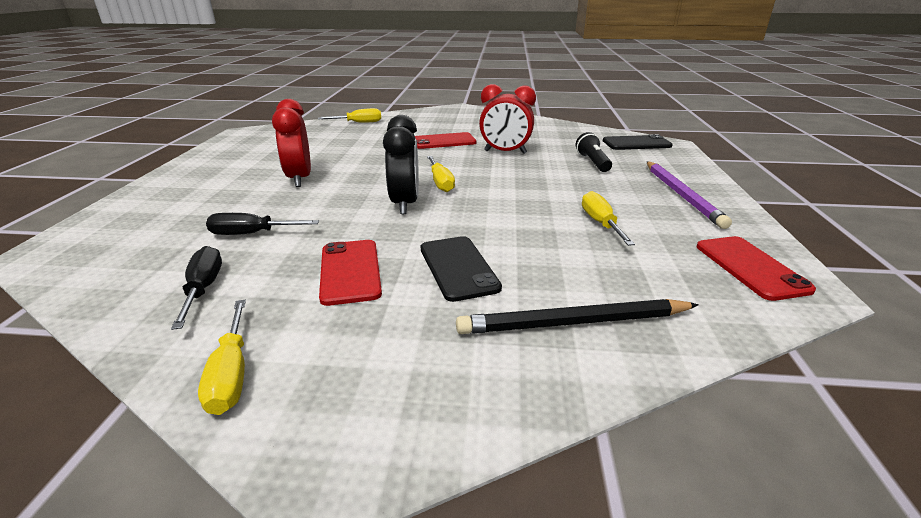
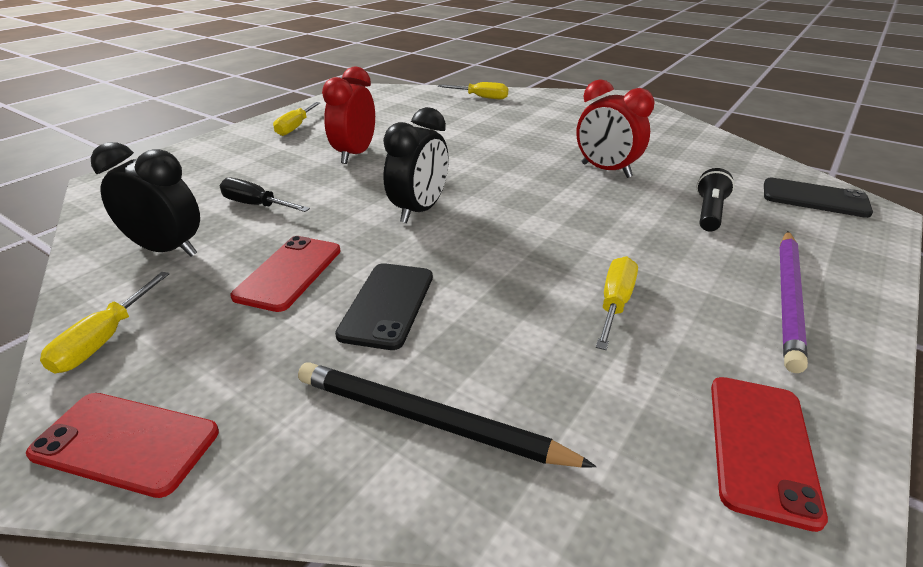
camera: 30 degrees right, 5 degrees up
(203, 289) = (168, 250): black screwdriver -> black clock
(440, 182) = (485, 193): yellow screwdriver -> yellow screwdriver (295, 127)
(444, 141) = (547, 140): red phone -> red phone (126, 442)

